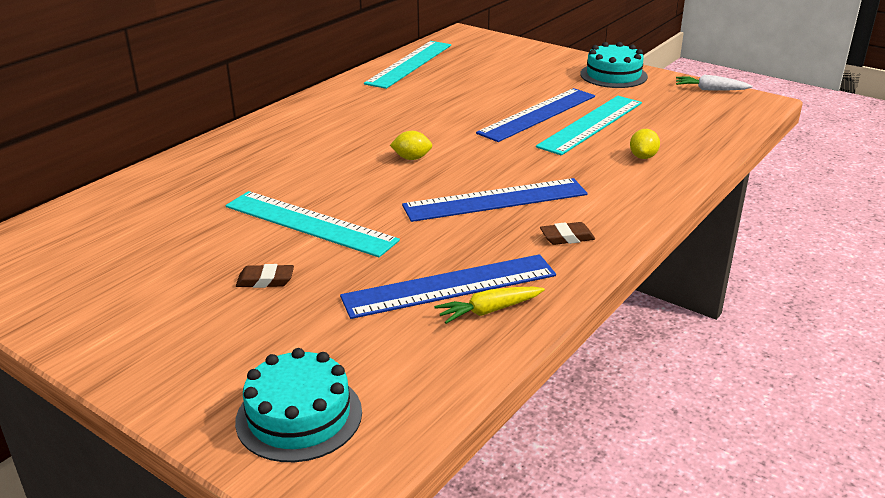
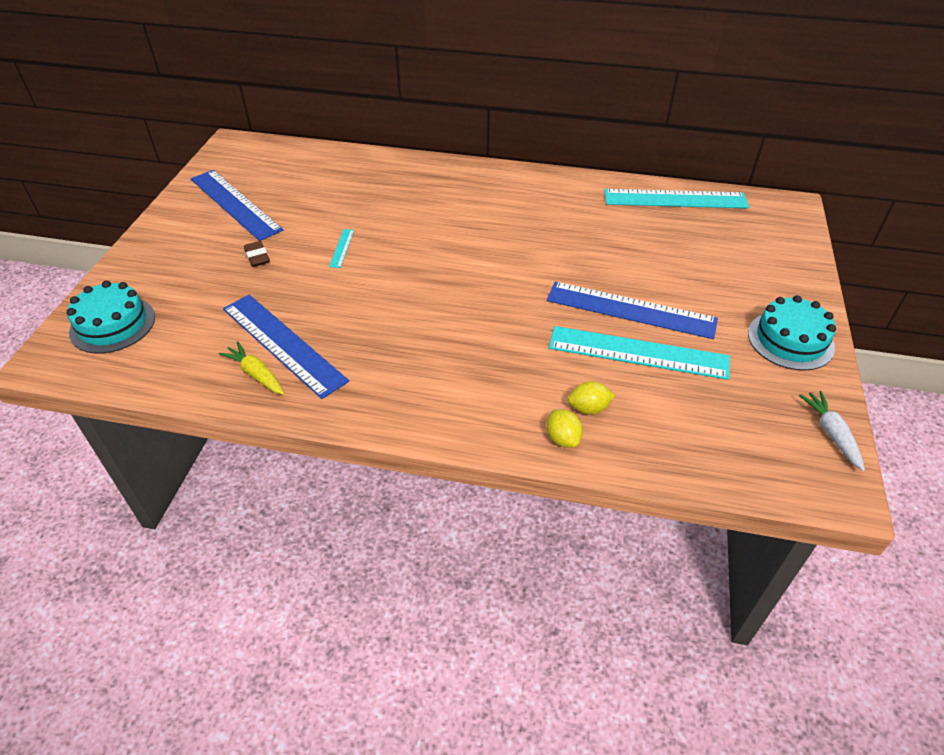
camera: 65 degrees right, 15 degrees up
(310, 223) = (342, 248): turquoise ruler -> turquoise ruler, size x0.41
(412, 158) = (478, 262): yellow lemon -> yellow lemon (562, 438)
(495, 200) = (432, 330): blue ruler -> blue ruler (235, 204)
(567, 237) = (389, 390): brown eraser -> none

